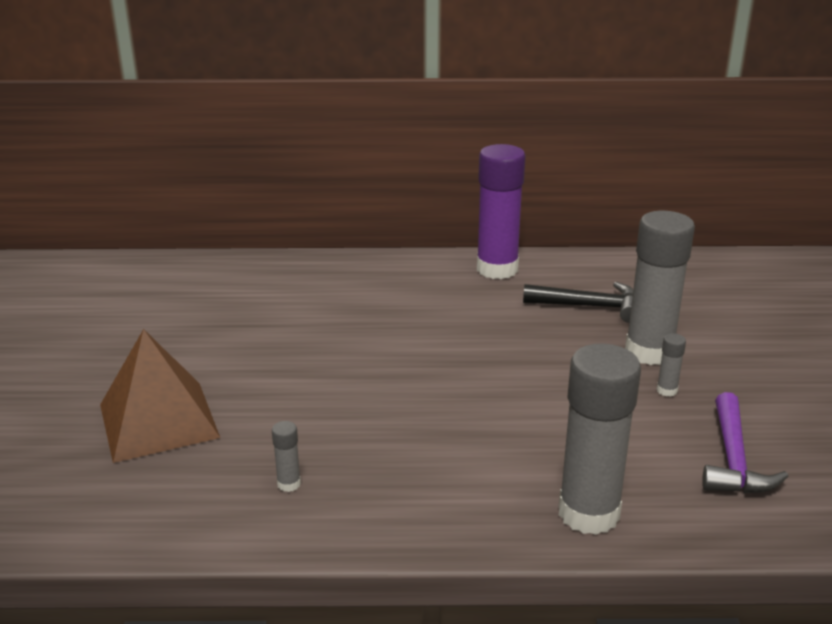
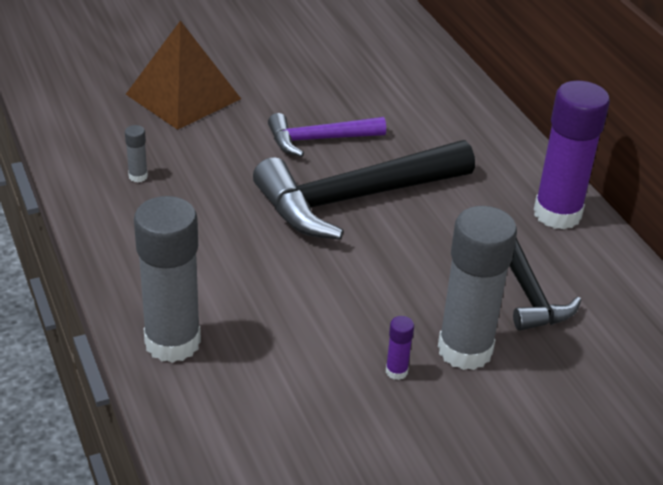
camera: 65 degrees right, 10 degrees up
(419, 356) = (354, 199): none -> black hammer
(667, 390) = (396, 371): grey glue stick -> purple glue stick
(733, 460) = (299, 432): purple hammer -> purple hammer (318, 140)

